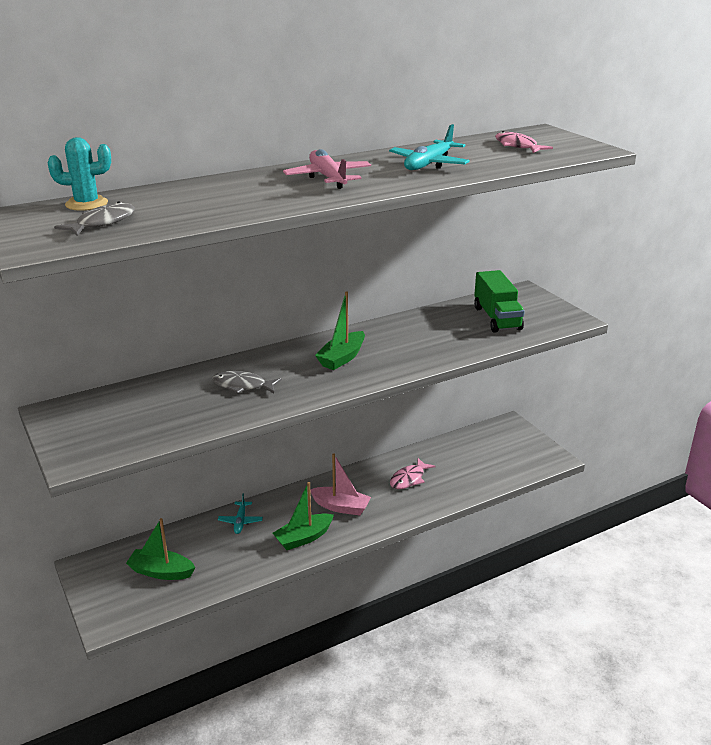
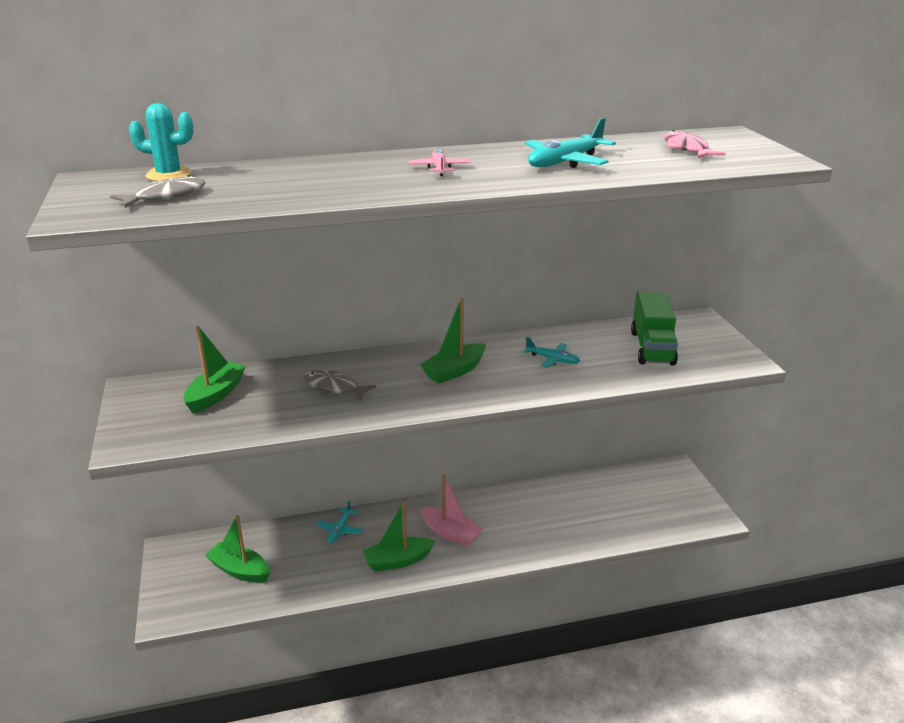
camera: 15 degrees right, 0 degrees up
(135, 406) = (216, 395): none -> green boat
(328, 178) = (439, 168): pink plane -> pink plane, size x0.60
(409, 479) = (536, 514): pink fish -> none
(420, 338) = (552, 359): none -> turquoise plane

